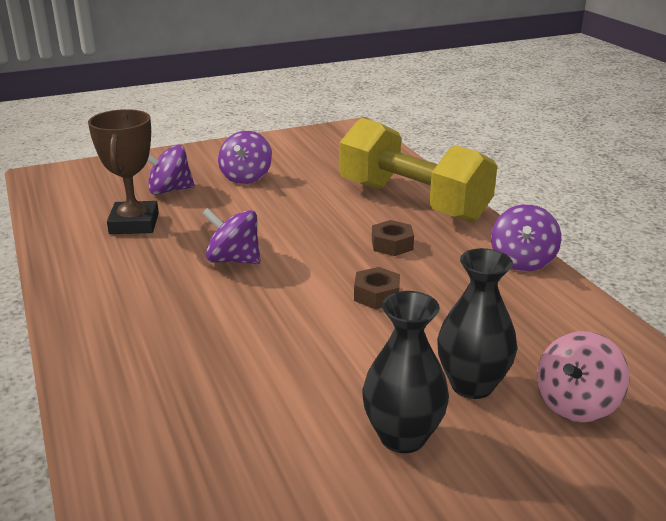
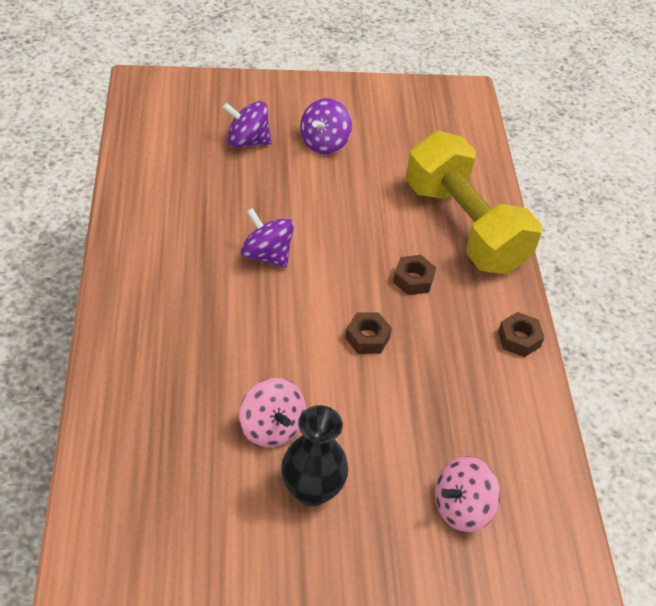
camera: 15 degrees right, 20 degrees up
(134, 224) = (200, 179): brown trophy -> none
(320, 393) = (271, 428): none -> pink spinning top
(472, 385) = (391, 460): black vase -> none
(522, 261) = (519, 339): purple spinning top -> brown nut

